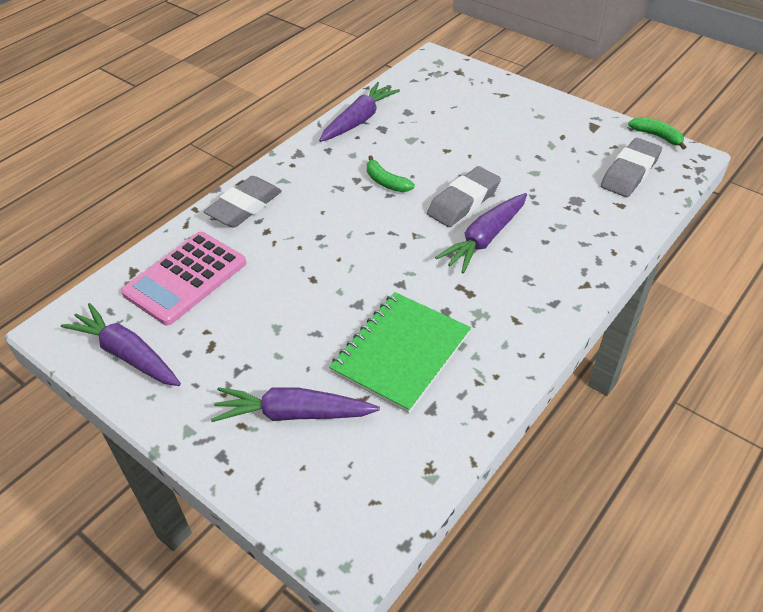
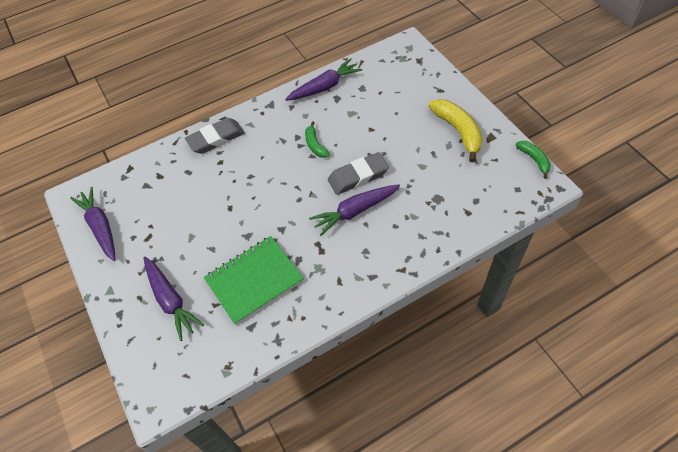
camera: 25 degrees right, 10 degrees up
(185, 278) = (156, 183): pink calculator -> none
(293, 414) = (171, 300): purple carrot -> purple carrot turned 150 degrees counterclockwise
(552, 129) = (458, 131): none -> yellow banana
(630, 172) = (492, 186): grey eraser -> none

